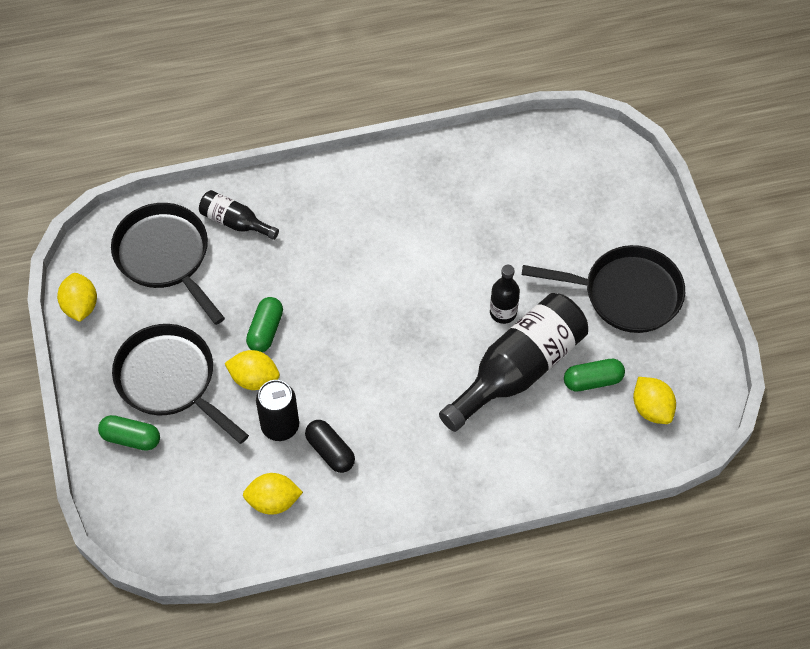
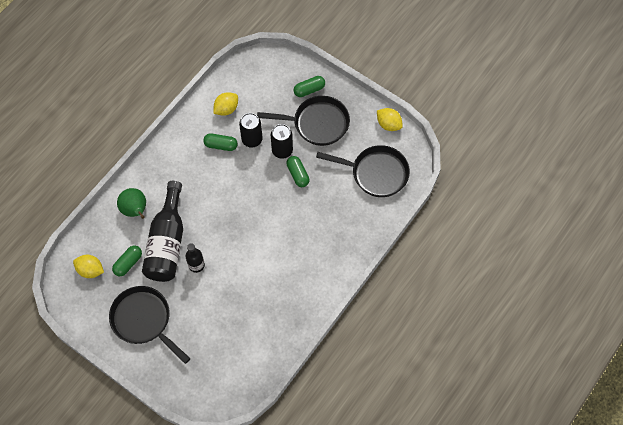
camera: 140 degrees right, 5 degrees up
(235, 222) = (362, 213): black bottle -> none
(254, 378) = (282, 150): yellow lemon -> black can
(330, 451) = (221, 145): black capsule -> green capsule
(528, 447) = (135, 210): none -> green pear
(625, 294) = (144, 320): black pan -> black pan turned 75 degrees clockwise

